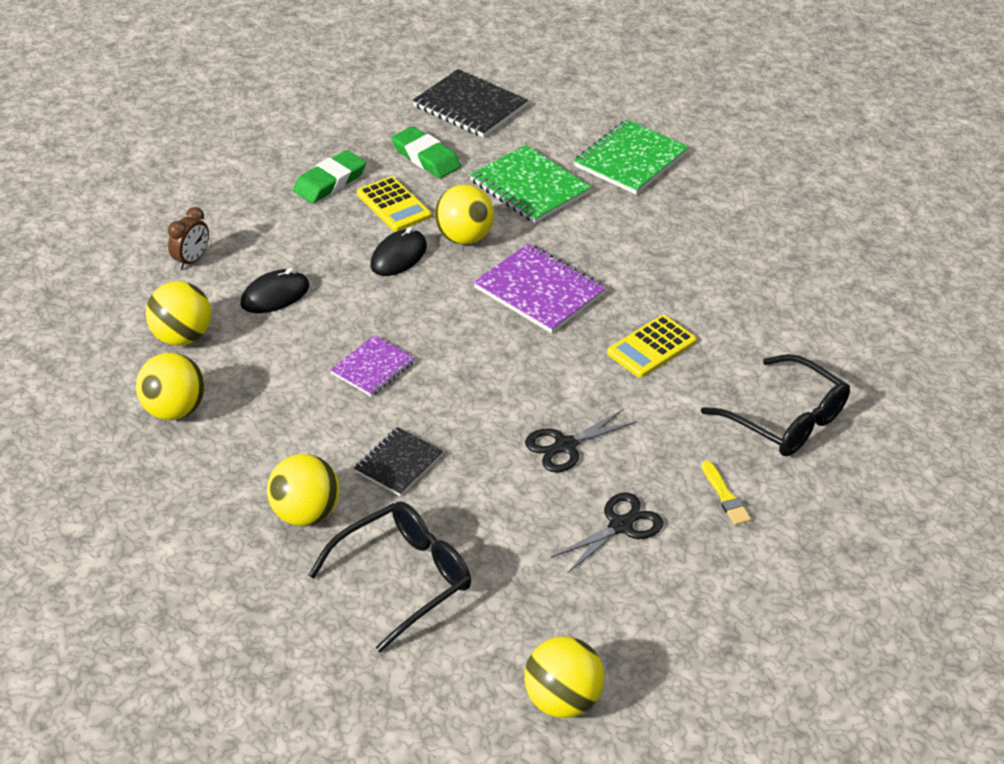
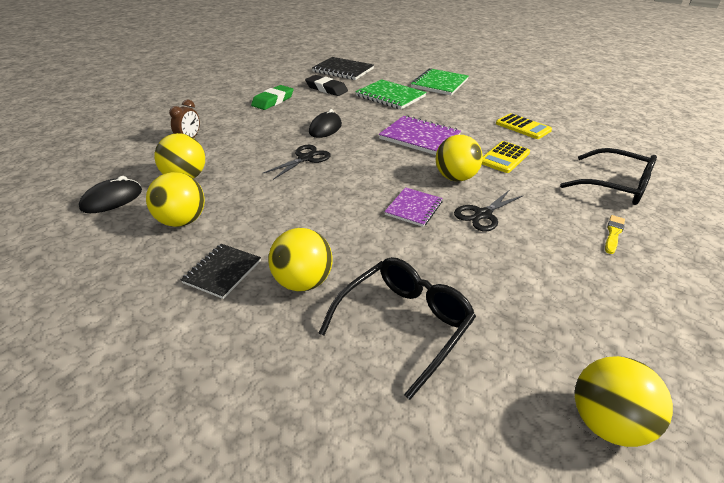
camera: 10 degrees left, 5 degrees down
(275, 295) = (249, 152): black mouse -> black mouse (112, 199)
(373, 368) = (327, 183): purple notebook -> purple notebook (414, 208)
(393, 205) = (314, 107): yellow calculator -> yellow calculator (523, 127)
(398, 463) = (366, 238): black notebook -> black notebook (222, 272)
(426, 157) = (326, 89): green eraser -> black eraser
(464, 238) = (362, 118): yellow ball -> yellow ball (455, 178)
(620, 526) = (555, 261): black scissors -> black scissors (305, 158)
(725, 496) = (613, 233): yellow brush -> yellow brush turned 120 degrees counterclockwise

